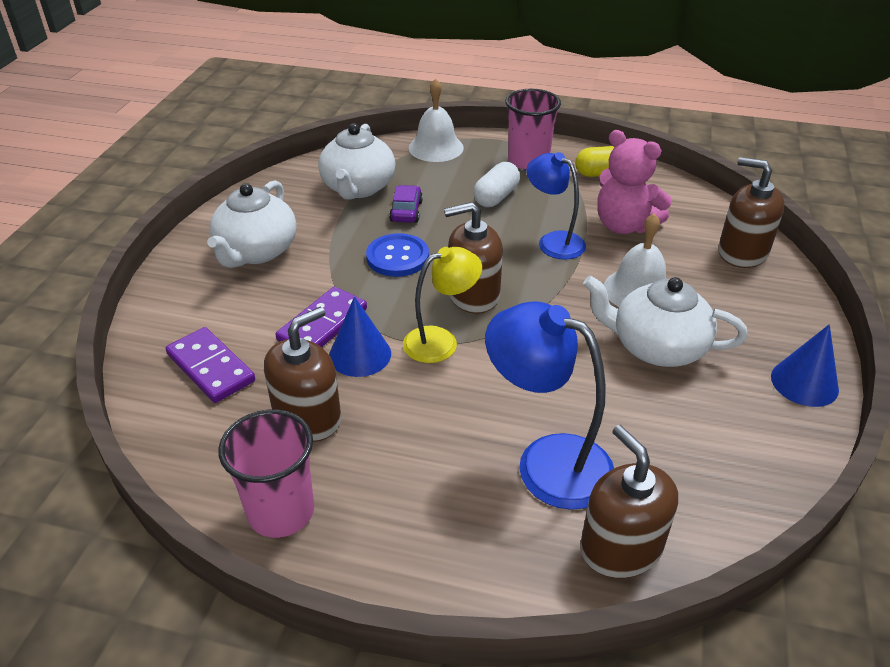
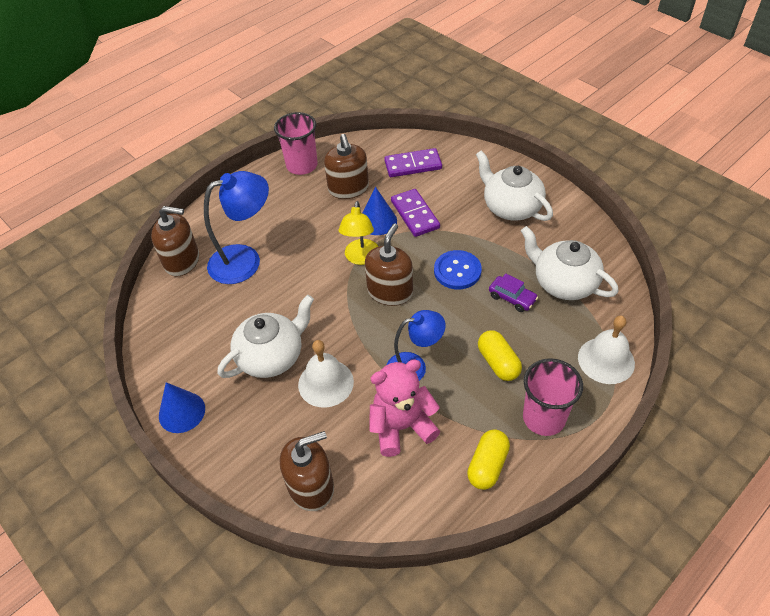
camera: 125 degrees right, 10 degrees up
(496, 197) = (498, 363): white capsule -> yellow capsule

